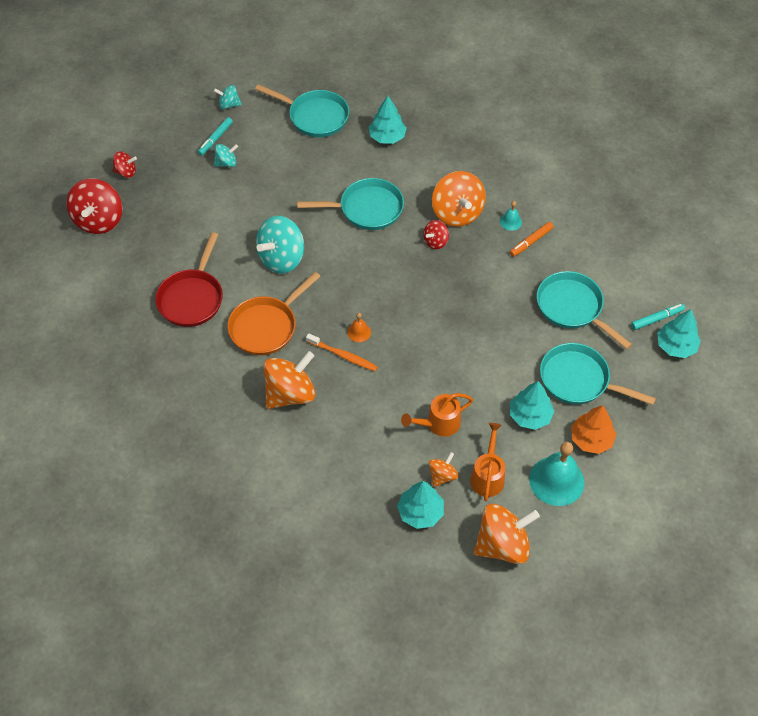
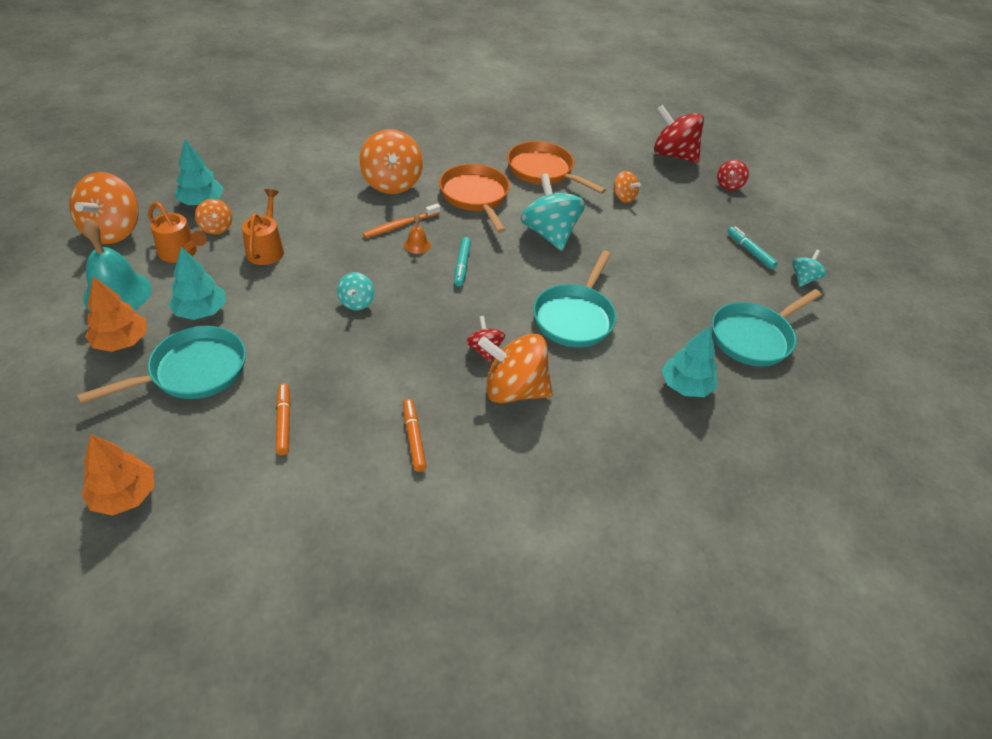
camera: 115 degrees right, 10 degrees down
(192, 298) = (543, 171): red pan -> orange pan
(194, 231) = (623, 197): none -> orange spinning top
(226, 163) = (708, 246): turquoise spinning top -> turquoise spinning top (356, 302)
(510, 221) = (462, 435): turquoise bell -> none
(572, 308) = (284, 422): turquoise pan -> orange marker
(657, 319) = (180, 501): turquoise marker -> turquoise marker (462, 265)
(675, 346) = (124, 495): turquoise tree -> orange tree

